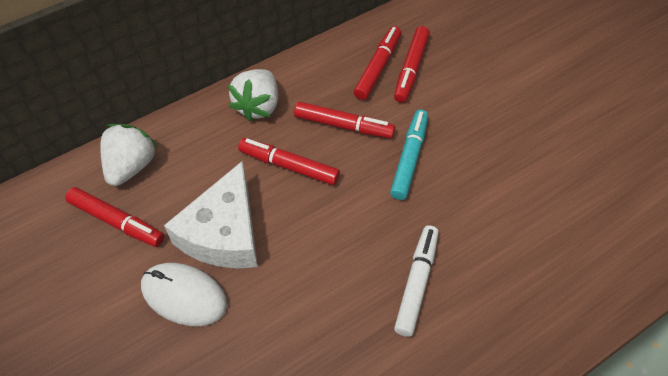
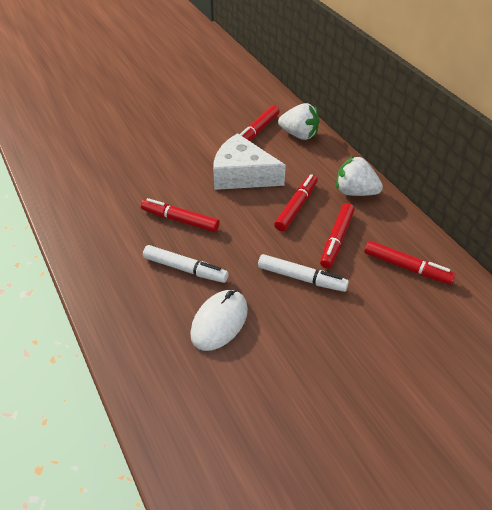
camera: 95 degrees right, 10 degrees down
(184, 295) = (200, 159): white mouse -> white mouse (219, 322)
(409, 158) = (301, 278): turquoise marker -> white marker
(411, 69) = (408, 291): red marker -> red marker (180, 220)

